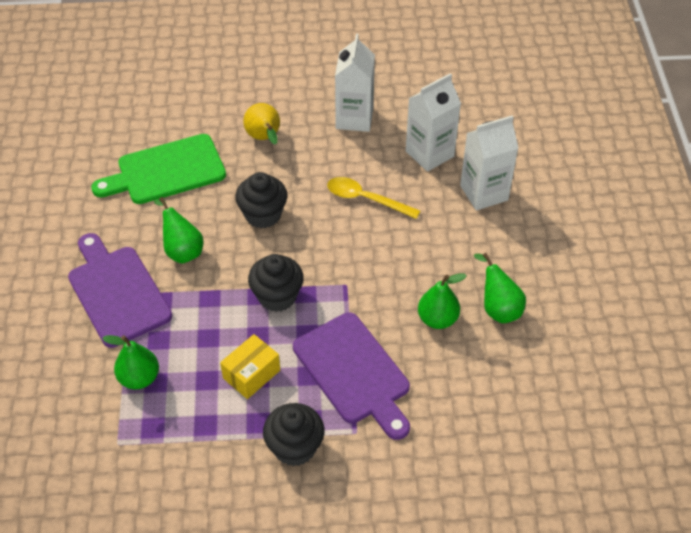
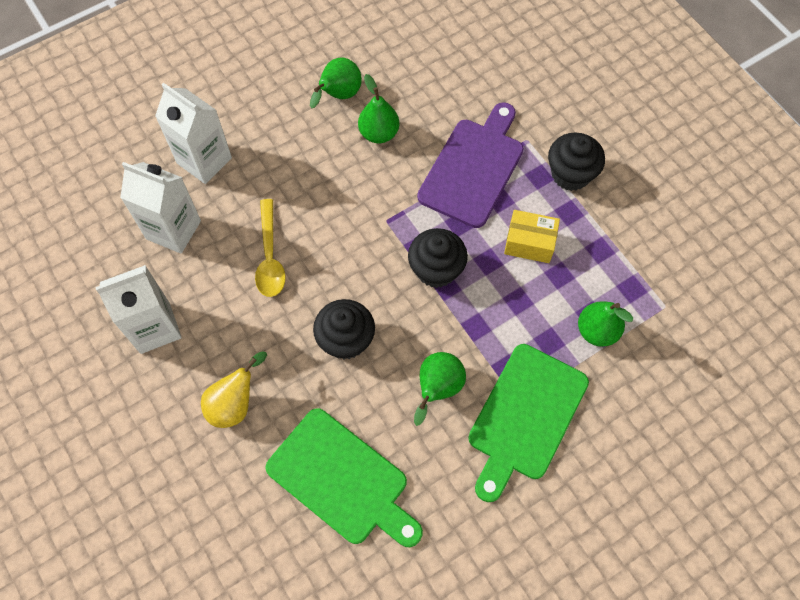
camera: 120 degrees left, 15 degrees up
(117, 292) = (525, 417): purple cutting board -> green cutting board

